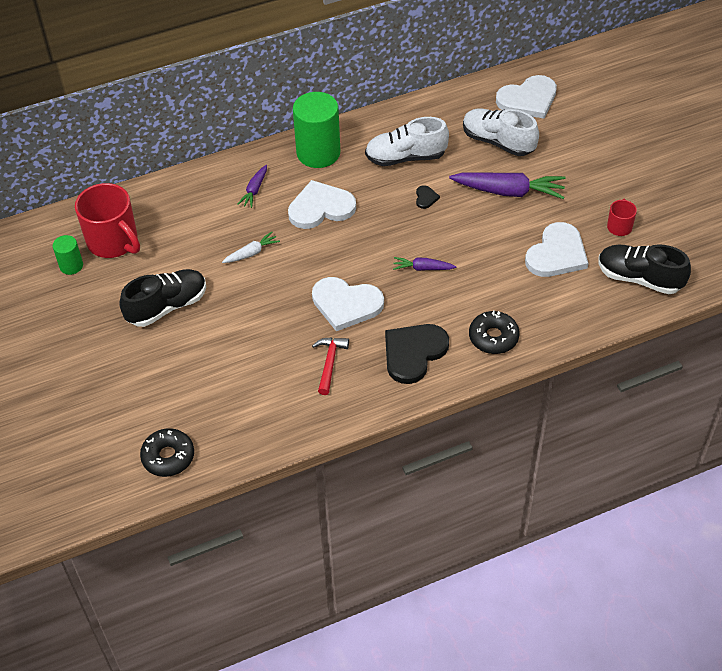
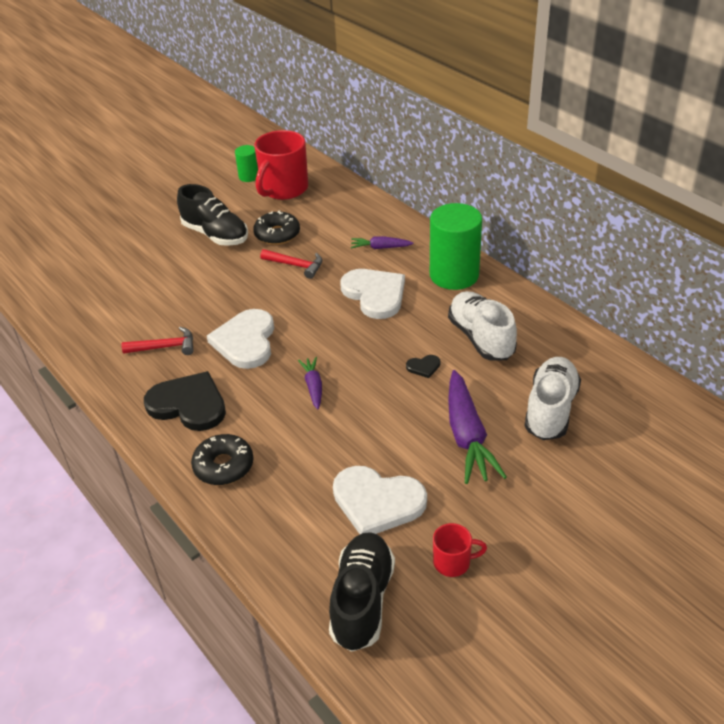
camera: 75 degrees right, 10 degrees down
(168, 457) = (46, 277): black donut -> black donut (277, 234)
(252, 253) = (296, 265): white carrot -> red hammer
(528, 99) = (648, 424): white heart -> none

